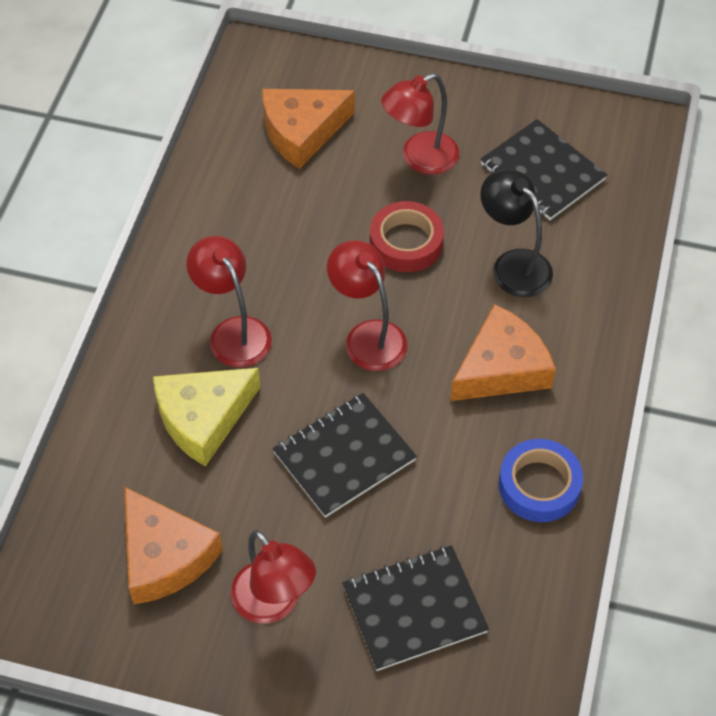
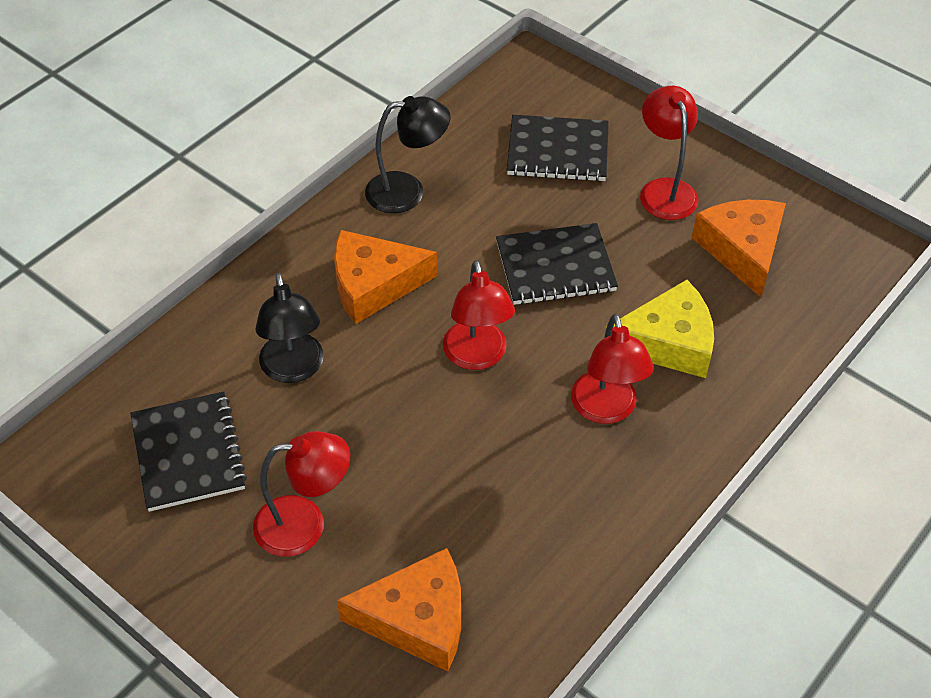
camera: 155 degrees left, 5 degrees down
(406, 242) = (383, 433): red tape -> none
(539, 485) = (407, 191): blue tape -> black lamp

